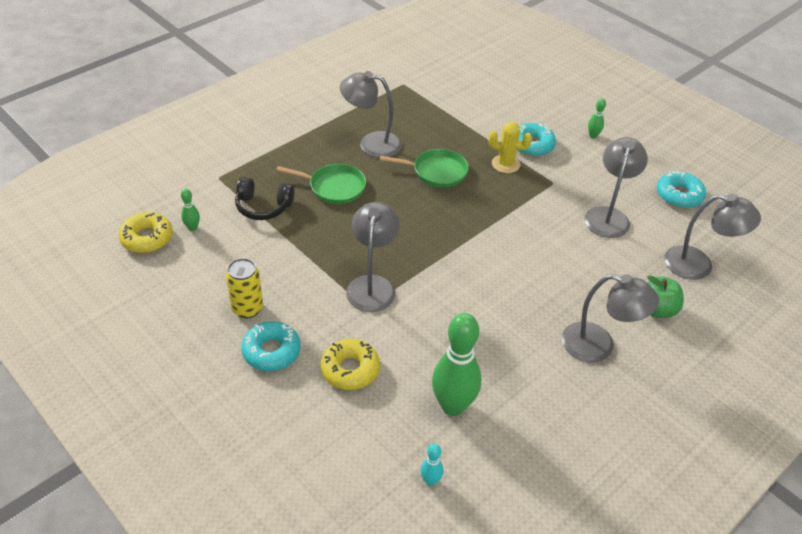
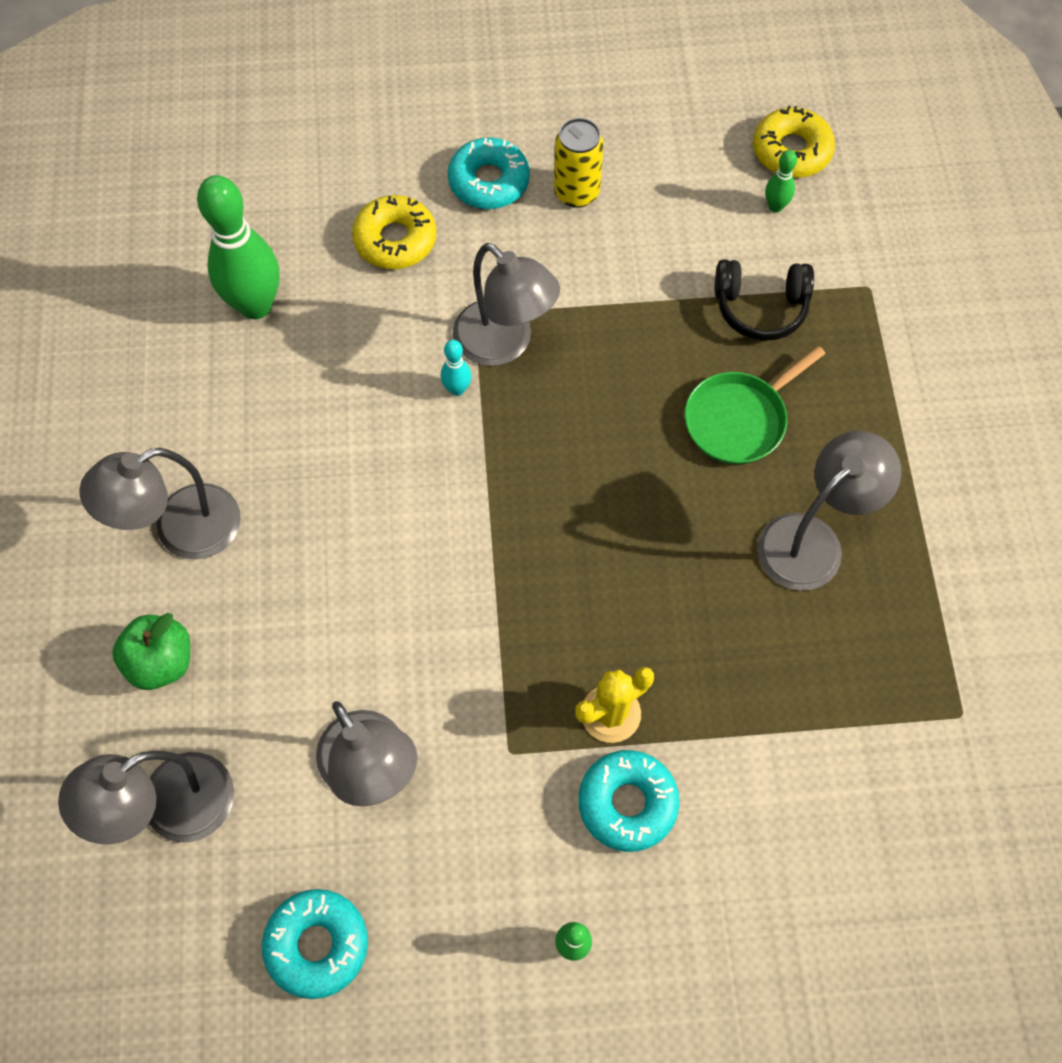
camera: 130 degrees right, 20 degrees up
(263, 206) = (760, 307): black headphones -> black headphones turned 135 degrees counterclockwise
(430, 481) = (194, 224): turquoise bowling pin -> turquoise bowling pin (457, 389)
(437, 172) = (670, 589): green pan -> none

